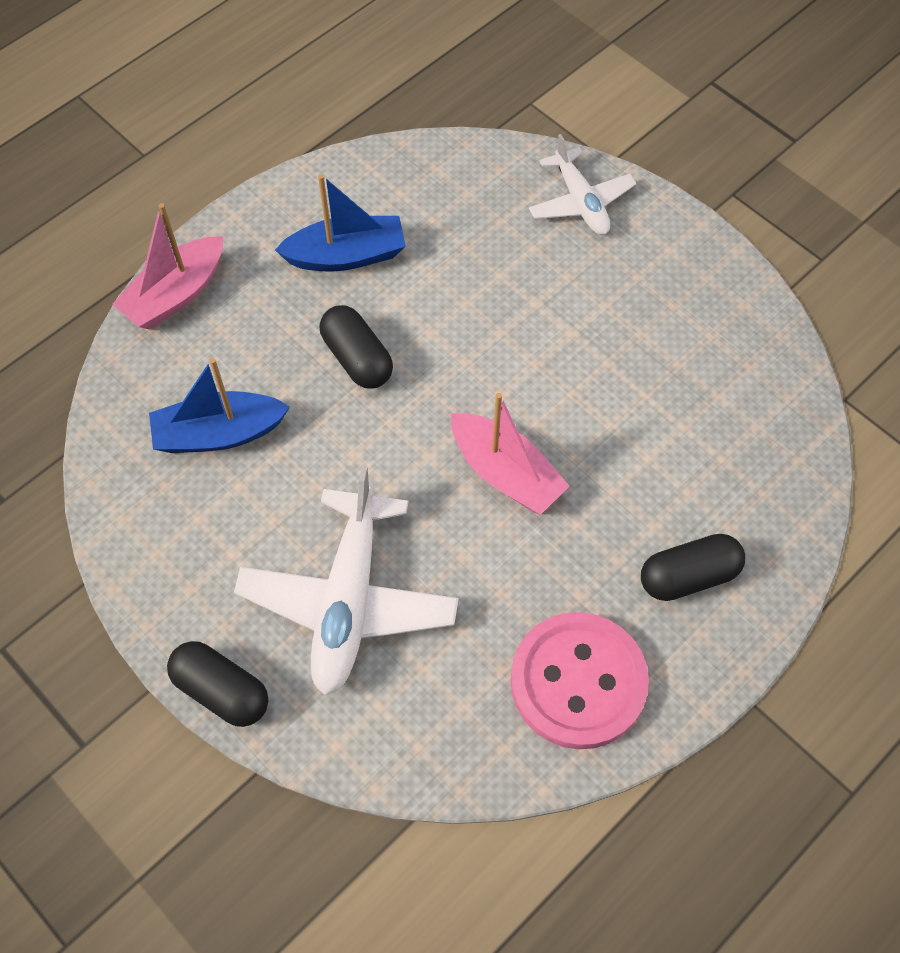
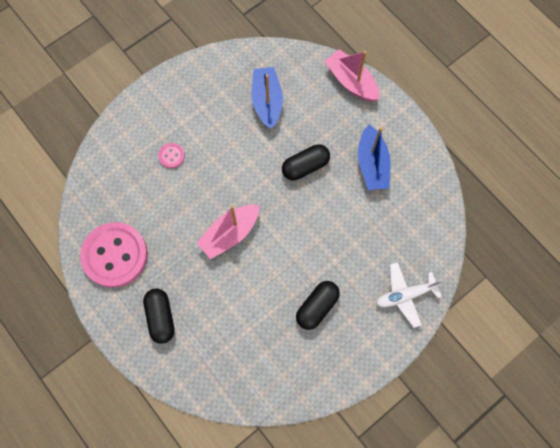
camera: 95 degrees right, 10 degrees up
(221, 691) = (136, 102): black capsule -> black capsule (317, 307)
(348, 600) = (171, 156): white plane -> pink button

